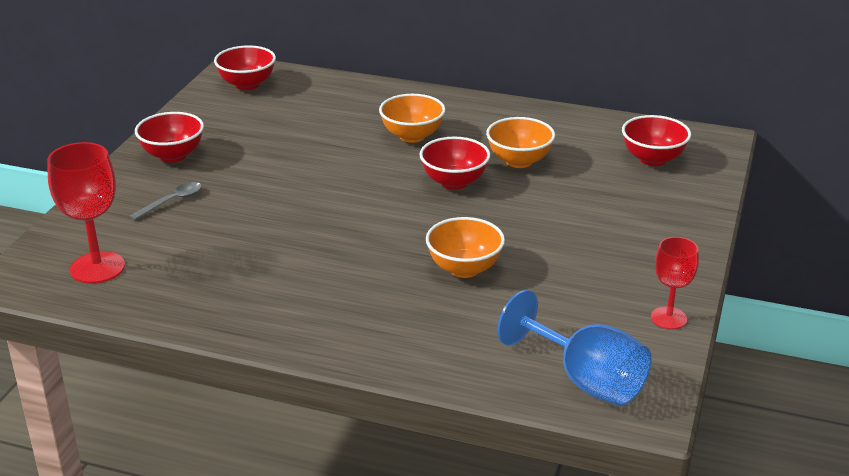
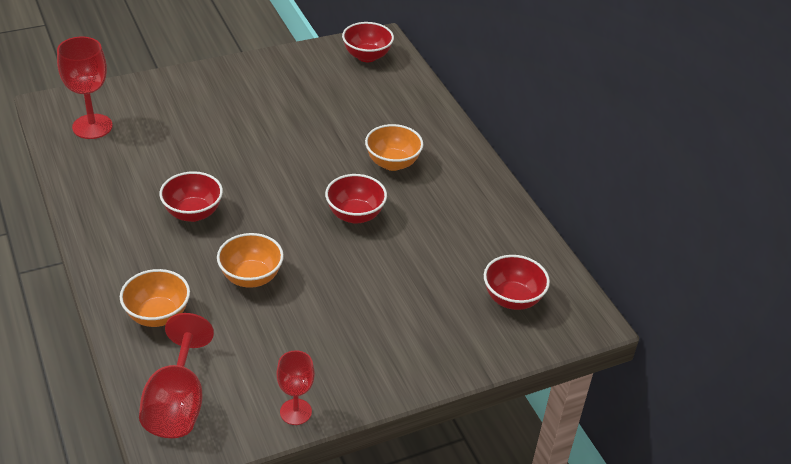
camera: 45 degrees right, 10 degrees up
(172, 155) = (243, 80): red bowl -> red bowl (193, 213)
(172, 201) = (191, 111): grey spoon -> none
(519, 161) = (422, 231): orange bowl -> orange bowl (158, 315)
(585, 380) = (177, 403): blue goblet -> red goblet

